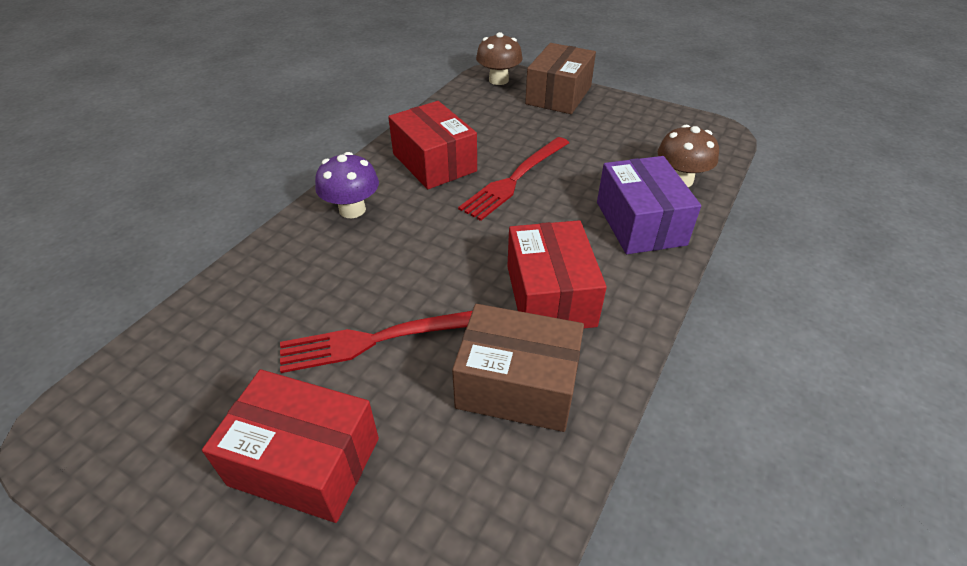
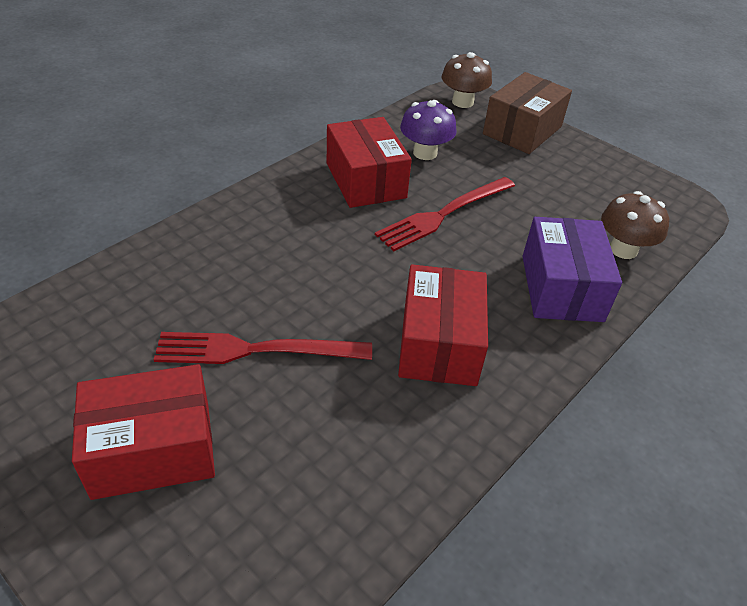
camera: 10 degrees right, 0 degrees up
(305, 461) = (152, 450): red box -> red box turned 45 degrees counterclockwise
(352, 209) = (268, 214): purple mushroom -> purple mushroom (425, 153)
(517, 385) = (375, 425): brown box -> none

